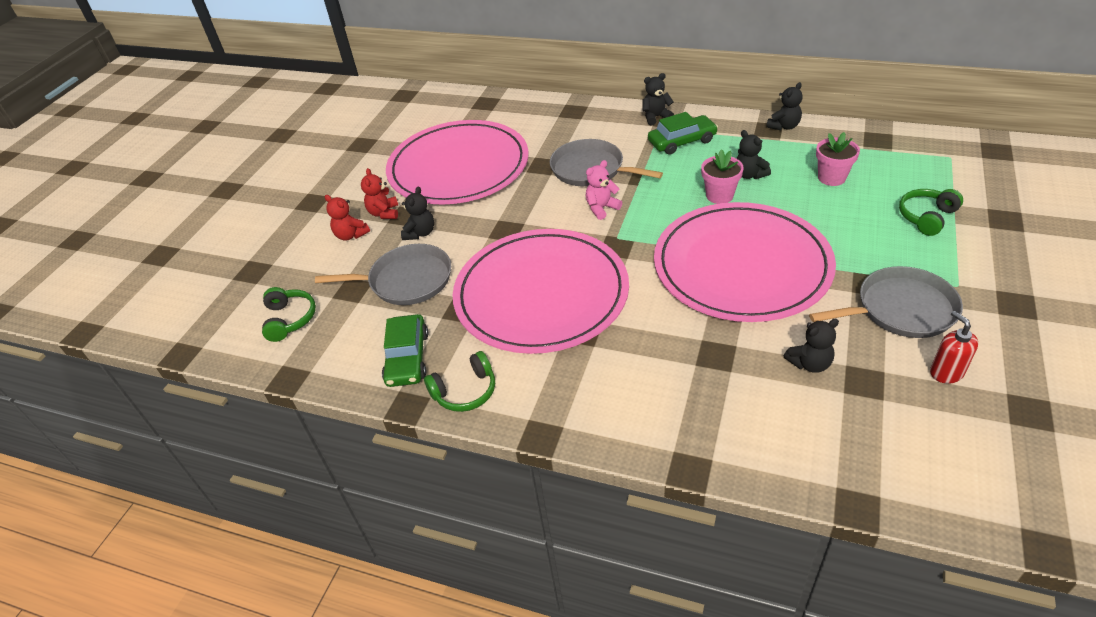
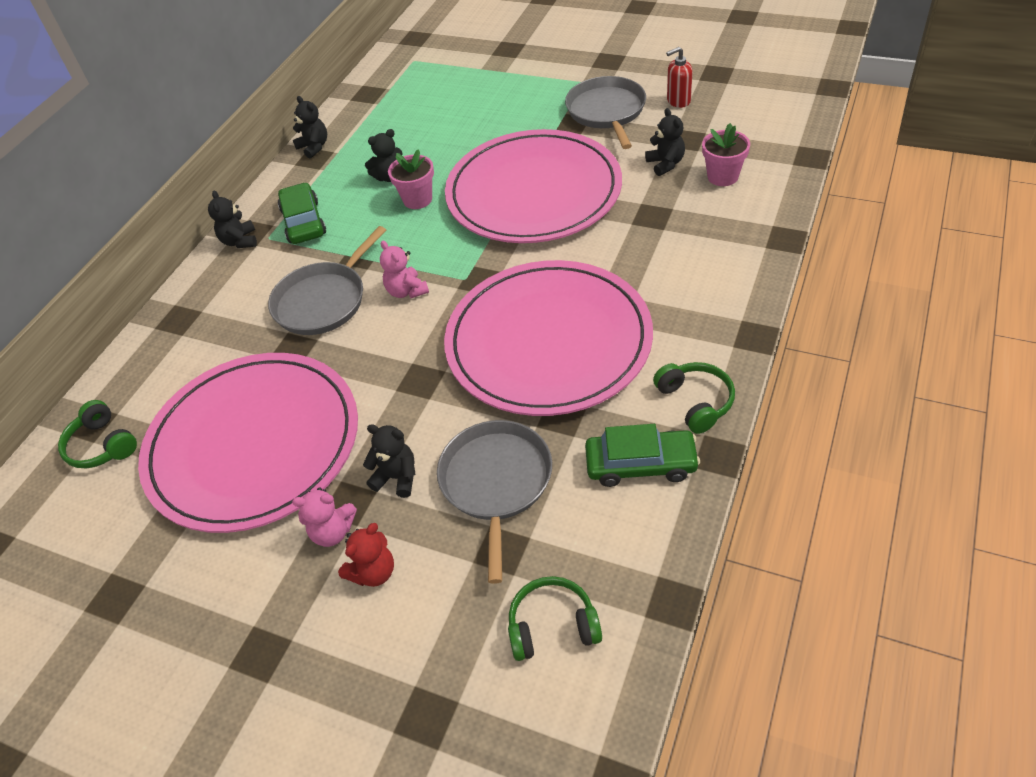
camera: 85 degrees left, 5 degrees up
(384, 213) = (333, 532): red teddy bear -> pink teddy bear
(831, 178) = (417, 126): pink flower pot -> pink flower pot (722, 176)
(926, 217) = (493, 84): green headphones -> green headphones (102, 445)

